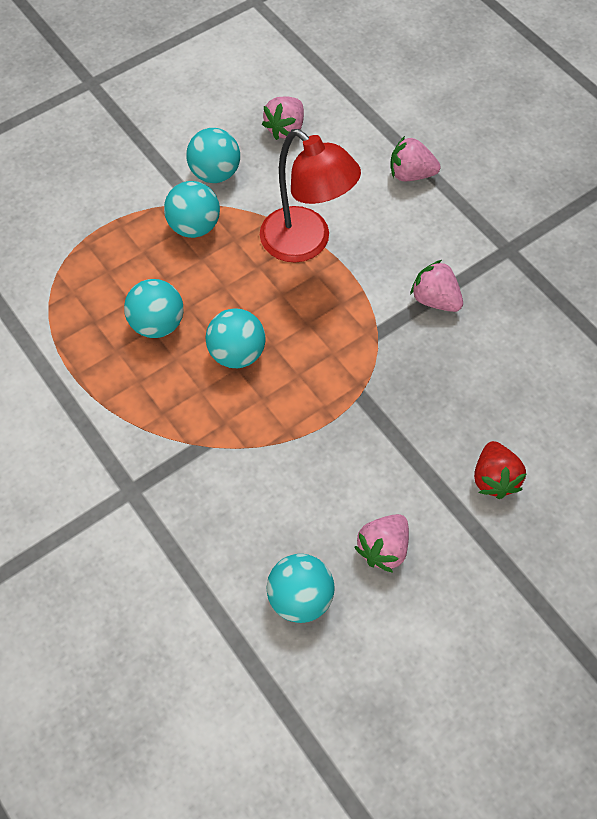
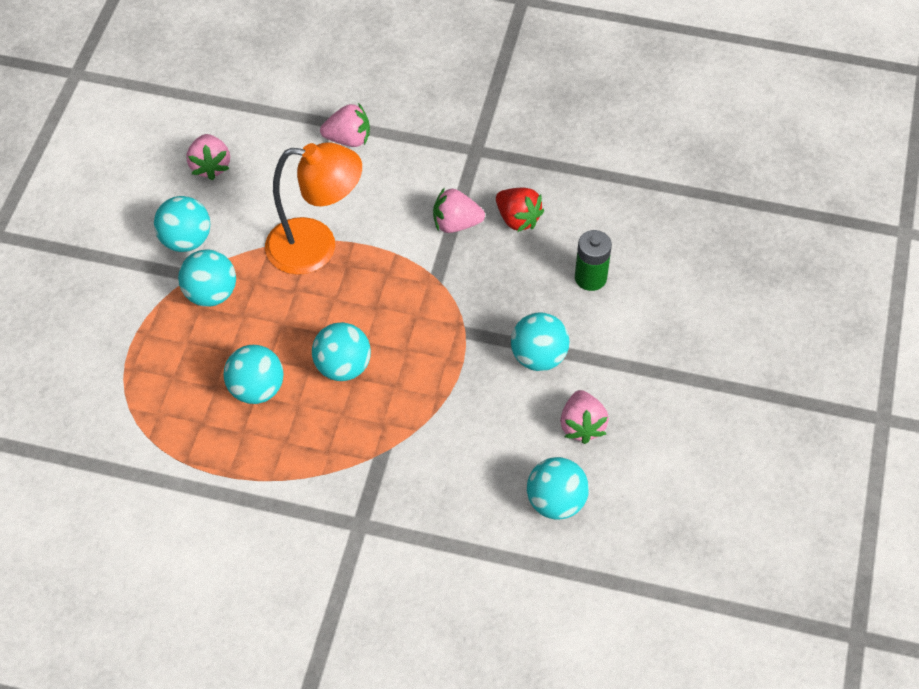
camera: 40 degrees left, 5 degrees down
(306, 244) = (316, 247): red lamp -> orange lamp
(401, 461) = (538, 357): none -> turquoise ball
(411, 174) = (348, 139): pink strawberry -> pink strawberry turned 150 degrees counterclockwise
(494, 478) = (613, 322): red strawberry -> red strawberry (517, 219)
(509, 425) = (590, 278): none -> green battery

